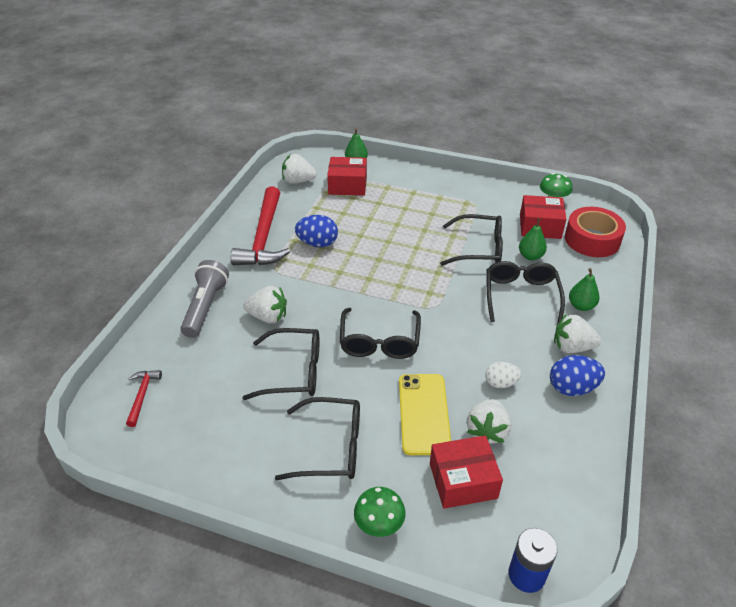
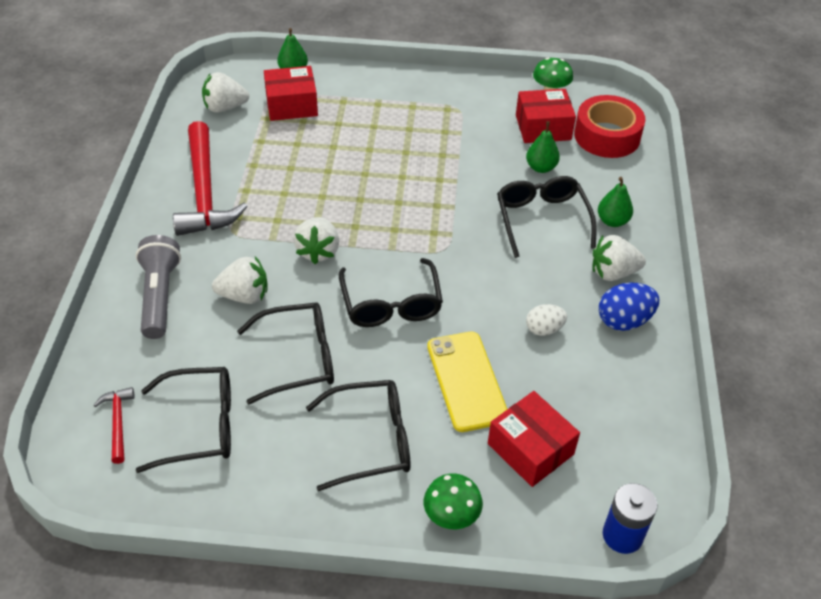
camera: 15 degrees left, 5 degrees up
(317, 243) = (277, 190): blue egg -> none
(463, 481) = (530, 449): red box -> red box turned 75 degrees clockwise
(479, 249) = (478, 167): black glasses -> black glasses (200, 426)
(487, 431) = (543, 388): white strawberry -> white strawberry (318, 251)

